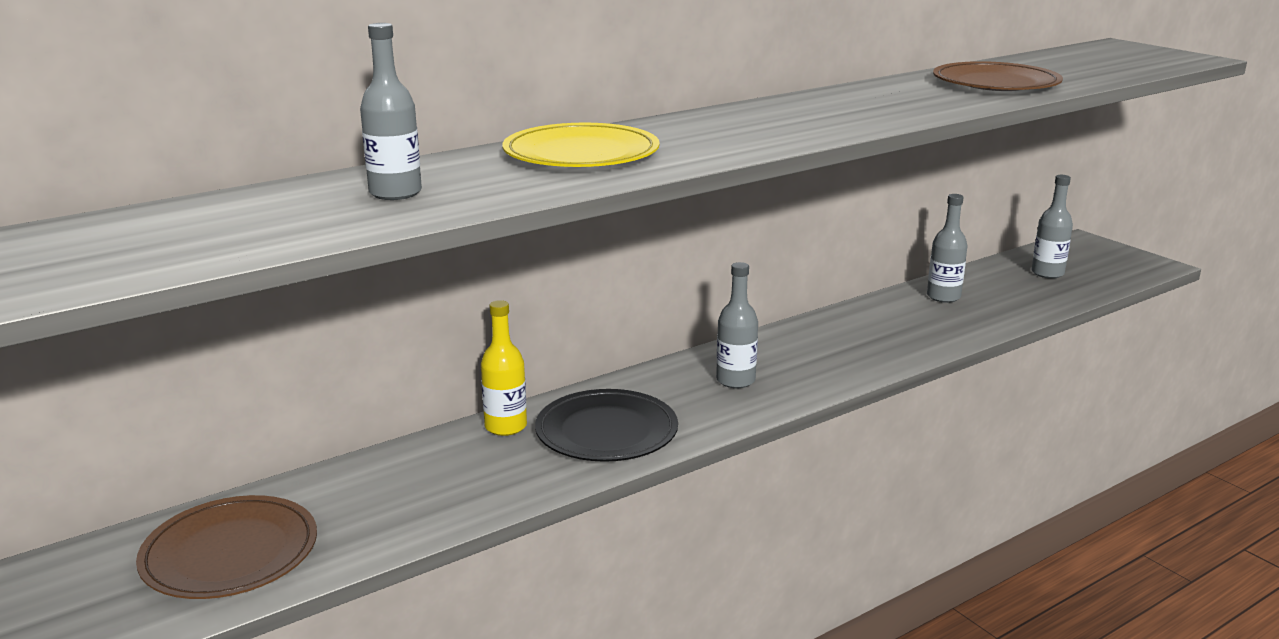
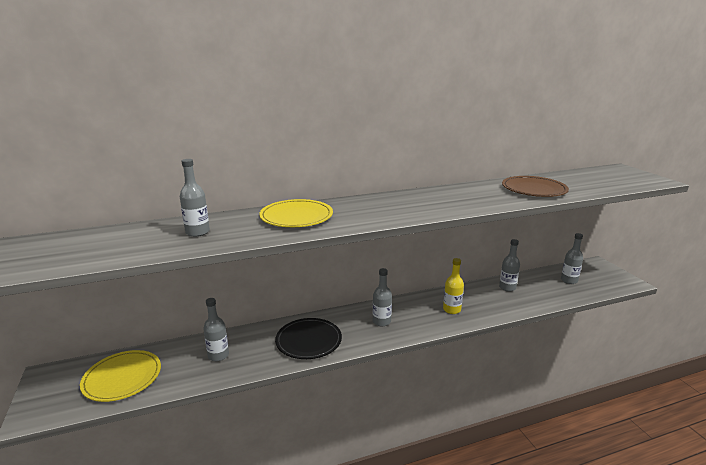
camera: 15 degrees right, 0 degrees up
(230, 553) = (122, 378): brown plate -> yellow plate
(427, 483) = (218, 355): none -> grey bottle
(505, 426) = (267, 331): yellow bottle -> yellow bottle (451, 309)

